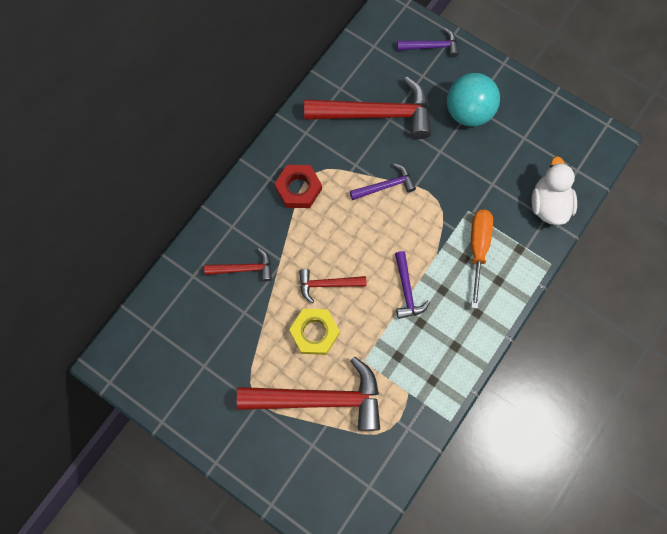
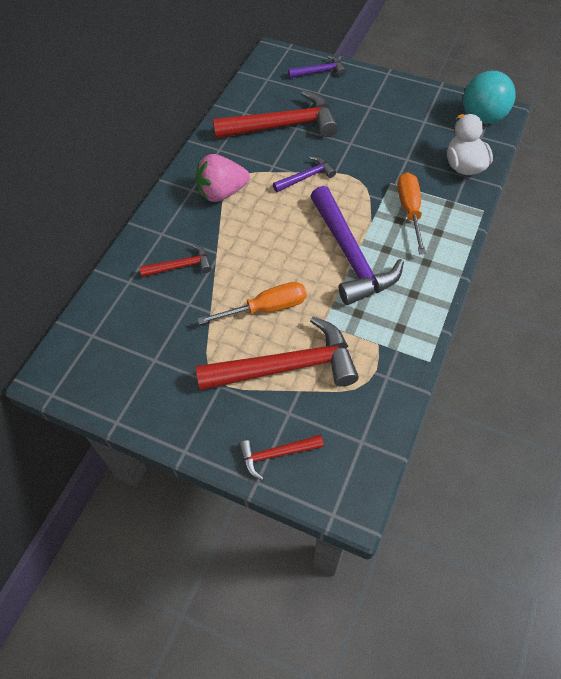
camera: 10 degrees left, 15 degrees down
(298, 188) = (222, 193): red nut -> pink strawberry
(314, 332) = (266, 308): yellow nut -> orange screwdriver
(327, 284) = (269, 264): red hammer -> red hammer (276, 454)
(407, 290) = (350, 256): purple hammer -> purple hammer, size x2.01
(468, 112) = (367, 111): turquoise ball -> turquoise ball (482, 117)

